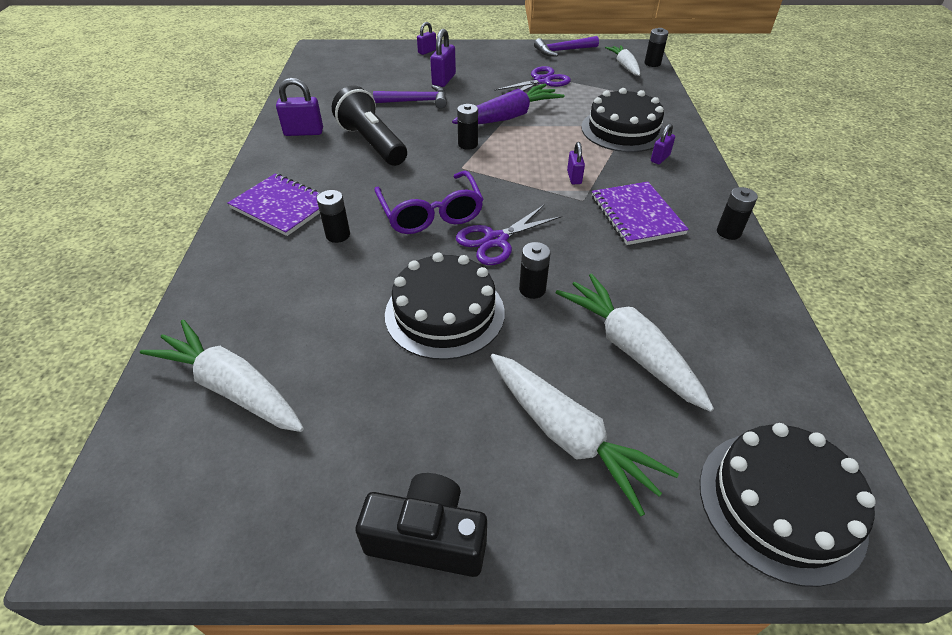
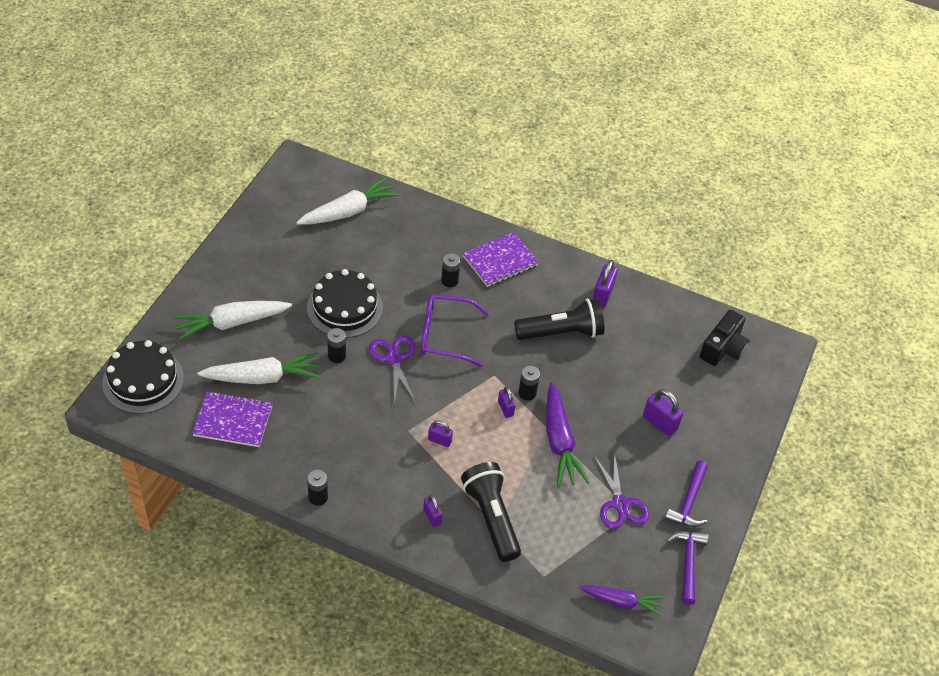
camera: 110 degrees right, 5 degrees up
(416, 101) = (623, 386): purple hammer -> purple hammer (689, 502)
(427, 51) = (737, 435): purple padlock -> purple padlock (505, 408)
(427, 537) = (222, 256): black camera -> black camera (723, 348)
(623, 130) = (491, 517): black cake -> black flashlight
(624, 66) = (622, 602): white carrot -> purple carrot
(636, 215) = (371, 453): purple notebook -> purple notebook (233, 420)
(652, 63) = (616, 635): black battery -> none

